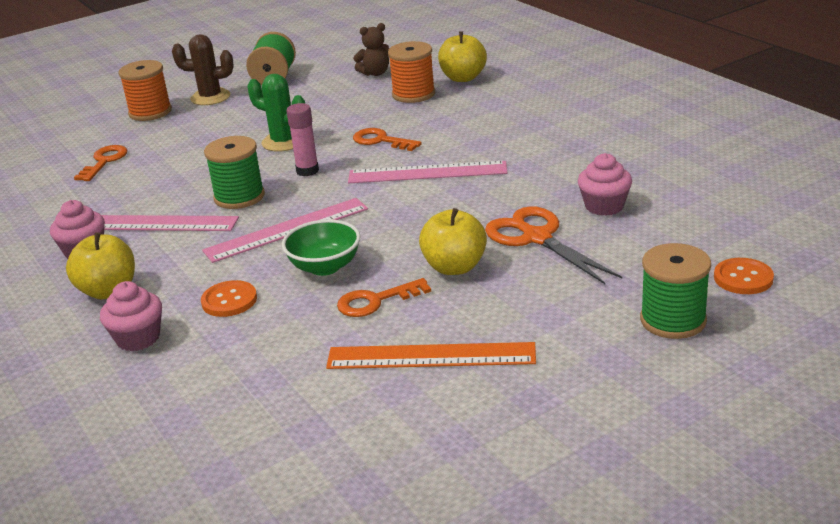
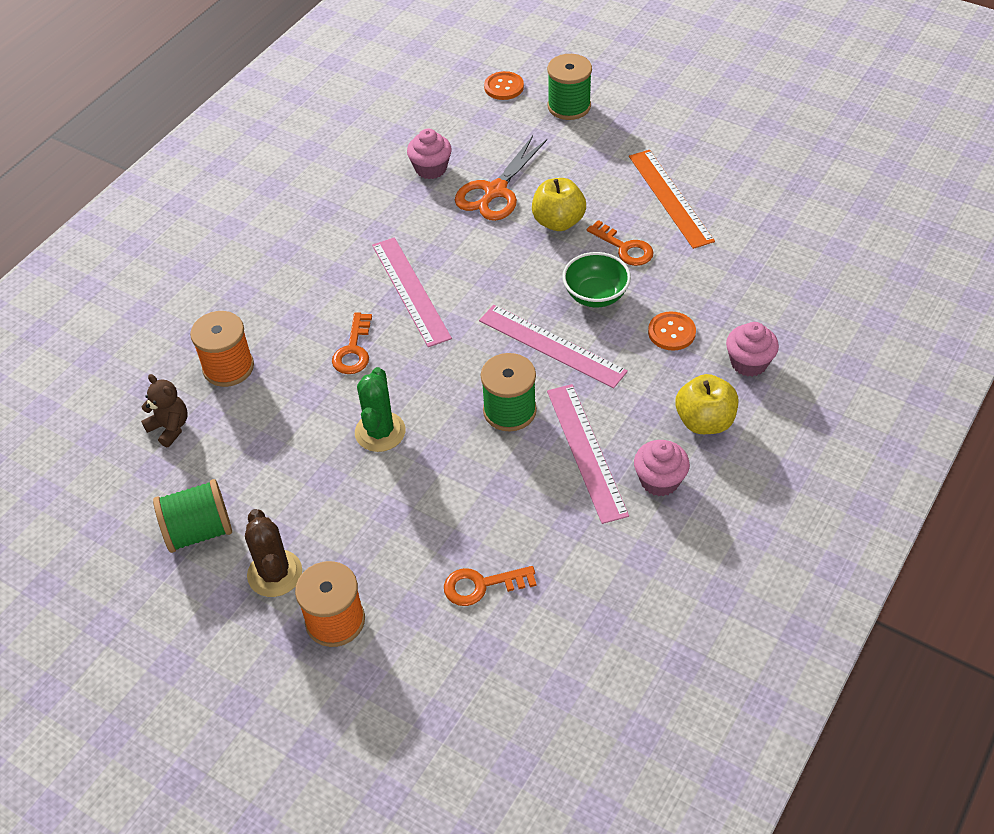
camera: 115 degrees left, 20 degrees up
(307, 171) = (438, 381): pink glue stick -> none
(463, 78) = (174, 340): yellow apple -> none

